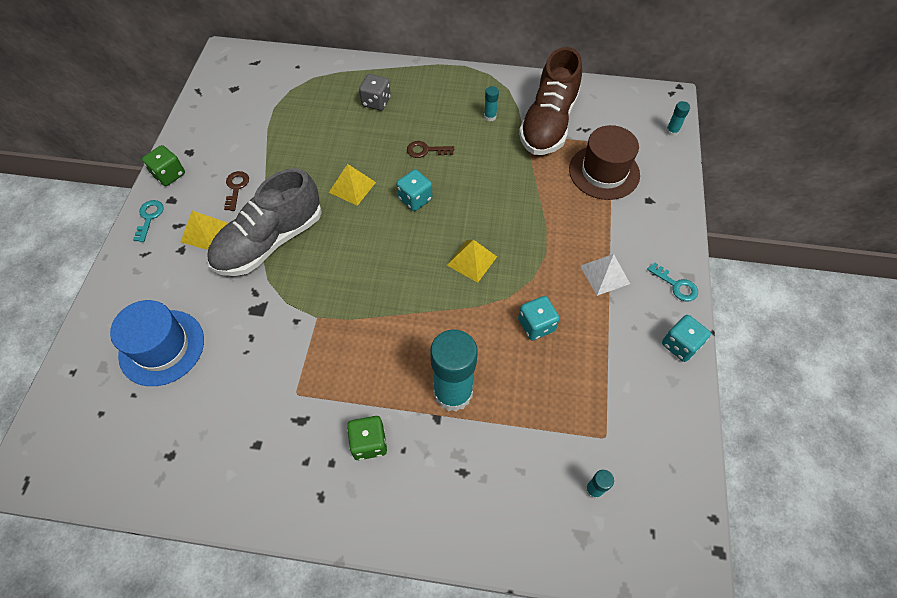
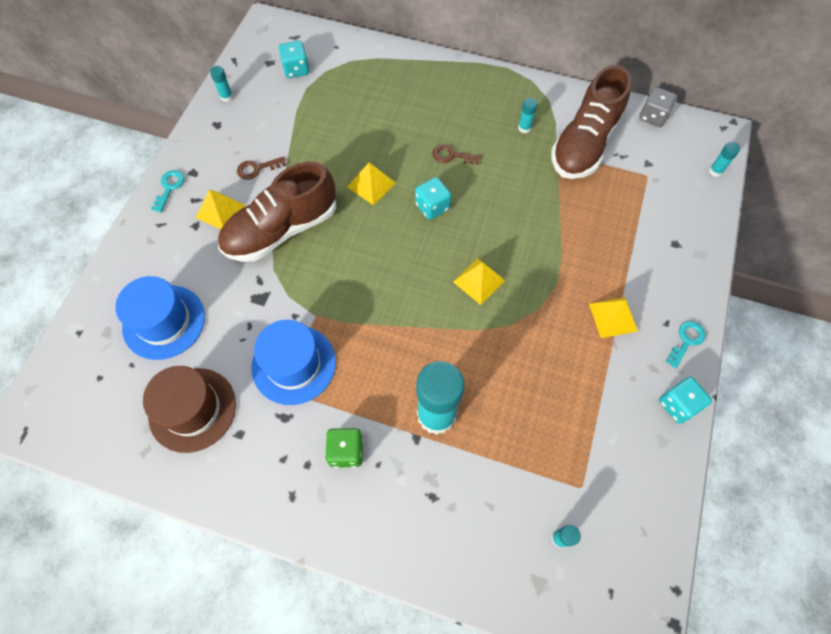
camera: 10 degrees right, 5 degrees up
(169, 175) = (194, 146): green dice -> none
(195, 125) = (226, 97): none -> turquoise glue stick
(236, 188) = (257, 169): brown key -> brown key turned 120 degrees counterclockwise
(270, 241) = (281, 230): grey shoe -> brown shoe
(302, 367) = (294, 364): none -> blue hat
(376, 102) = (410, 96): grey dice -> grey dice (653, 116)
(536, 325) = (532, 359): turquoise dice -> turquoise dice (296, 69)
(604, 172) = (633, 206): brown hat -> brown hat (192, 409)
(604, 274) = (613, 317): white pyramid -> yellow pyramid
(676, 285) = (686, 341): turquoise key -> turquoise key turned 105 degrees counterclockwise

